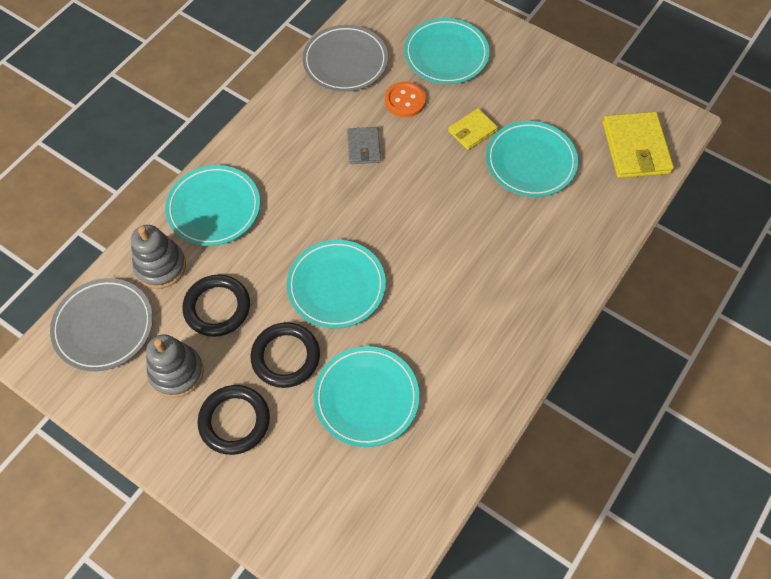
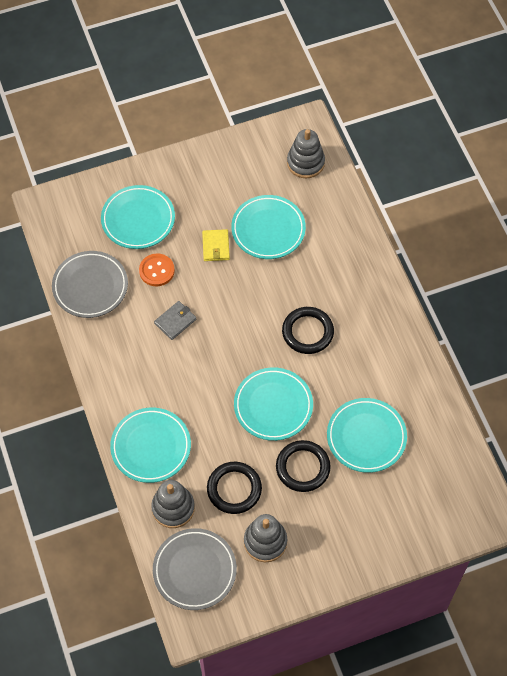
camera: 55 degrees left, 0 degrees up
(234, 421) = (326, 525): black ring -> black ring (307, 332)
(363, 147) = (175, 321): grey wallet -> grey wallet turned 75 degrees counterclockwise
(635, 148) = (305, 163): yellow wallet -> grey stacking toy

